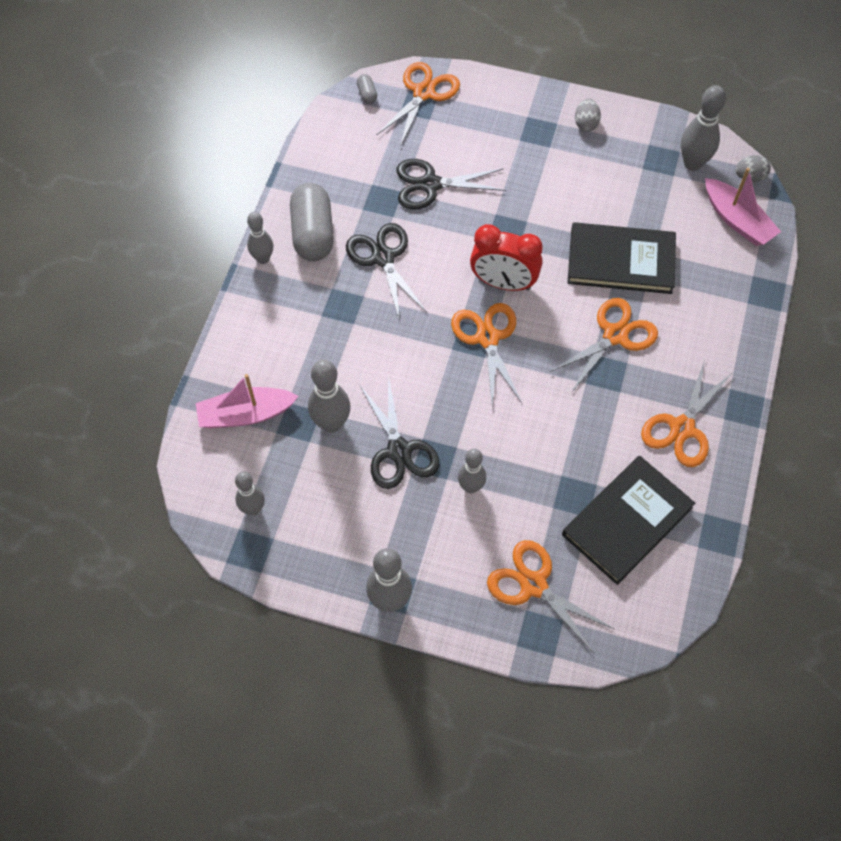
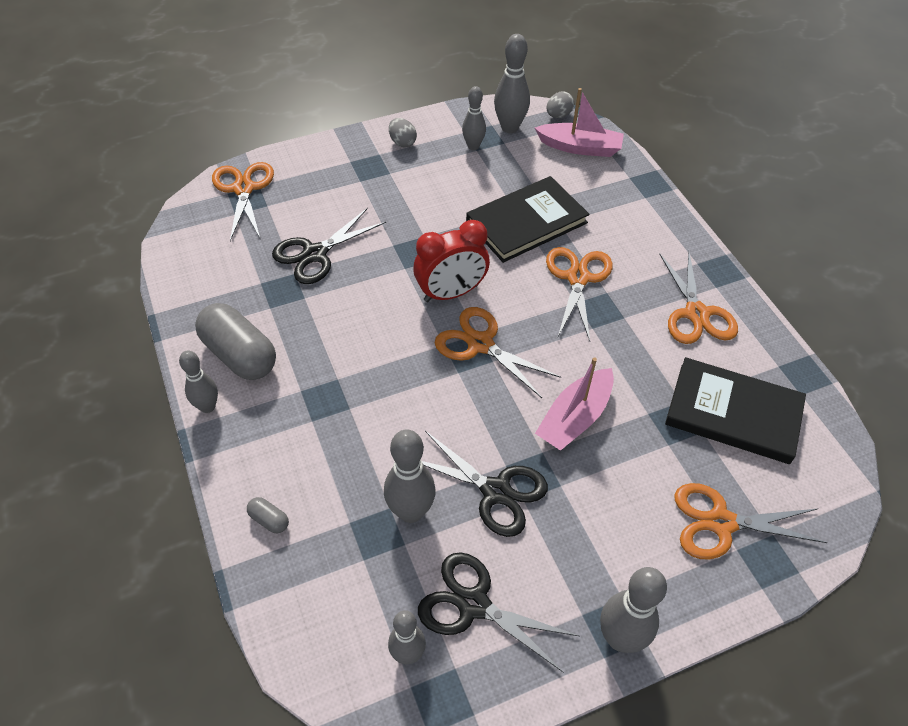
camera: 40 degrees left, 10 degrees down
(245, 414) = (316, 564): pink boat -> pink boat (575, 418)
(367, 94) = (191, 216): grey capsule -> grey capsule (269, 520)
(383, 258) = (326, 336): black scissors -> black scissors (474, 604)
(471, 487) = (587, 477): grey bowling pin -> grey bowling pin (473, 146)
(627, 521) = (733, 413): black book -> black book turned 75 degrees counterclockwise

